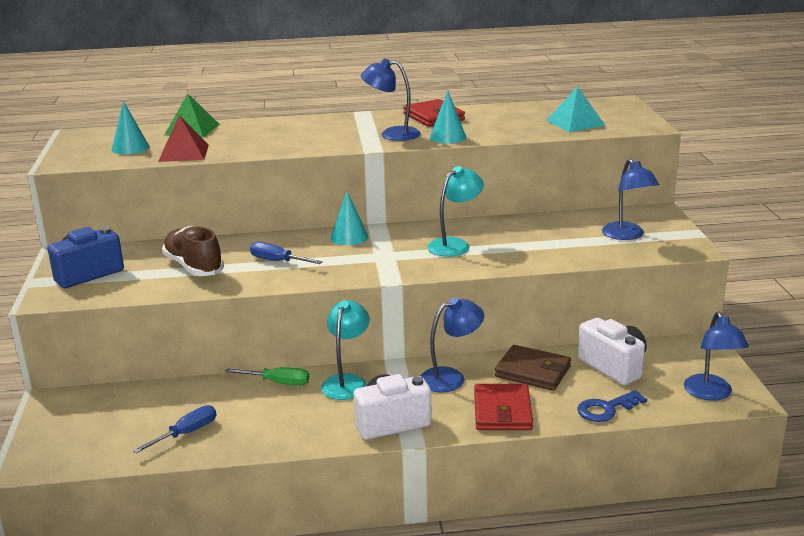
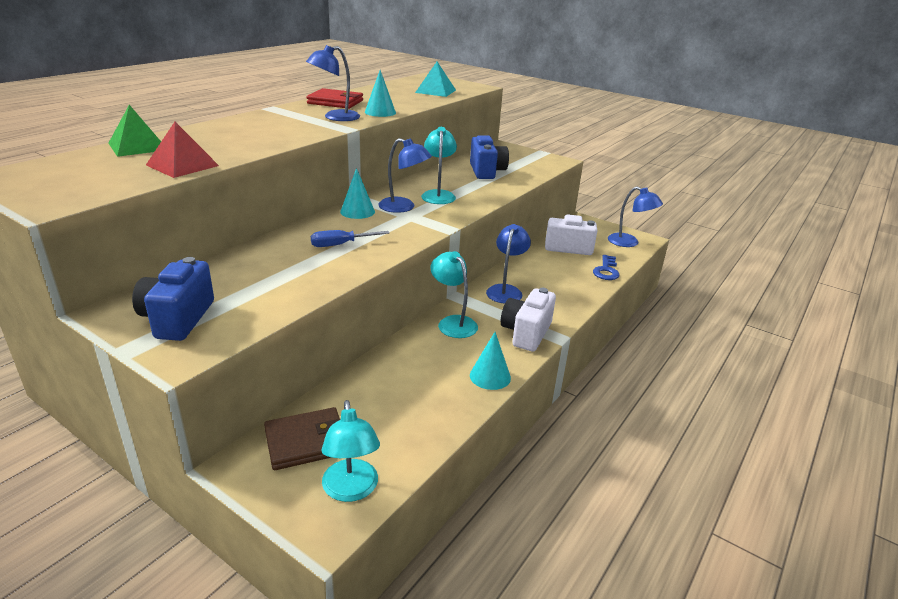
camera: 50 degrees left, 5 degrees up
(75, 452) = (351, 490): none -> turquoise lamp
(130, 148) = (106, 174): turquoise cone -> turquoise cone (490, 376)
(186, 433) = (413, 417): blue screwdriver -> none
(193, 267) = (277, 273): brown shoe -> none
(278, 383) = (409, 346): green screwdriver -> none
(502, 411) = (566, 296): red wallet -> none
(532, 371) = (538, 267): brown wallet -> brown wallet (306, 442)
(564, 236) = (486, 171): none -> blue camera
(627, 235) = (516, 162): blue lamp -> blue lamp (403, 207)

